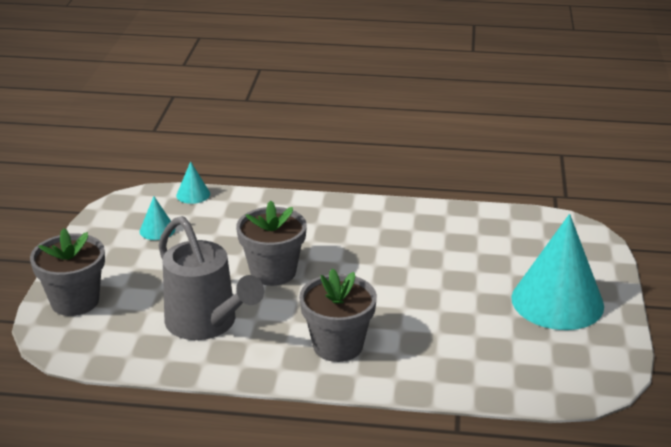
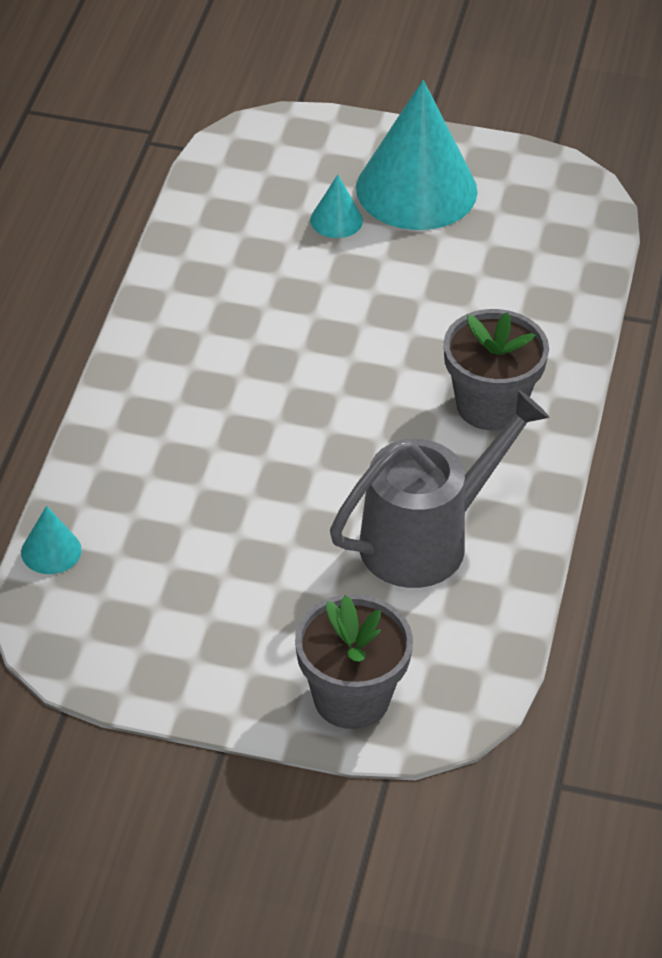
camera: 85 degrees left, 15 degrees up
(157, 230) = (158, 598): turquoise cone -> turquoise cone (336, 220)
(273, 272) = (306, 460): grey flower pot -> none

